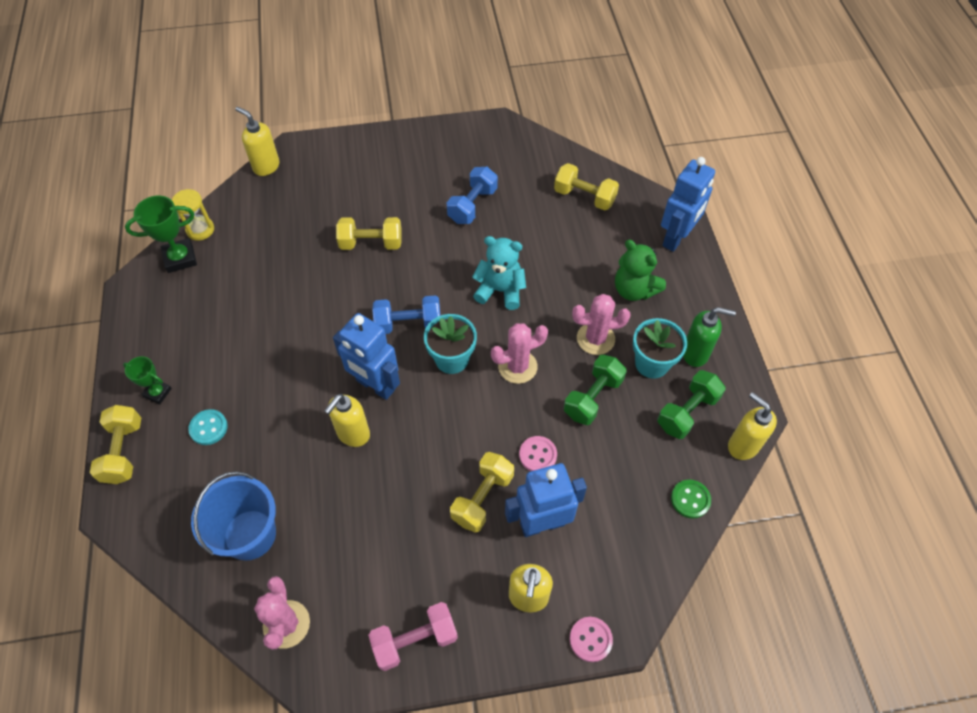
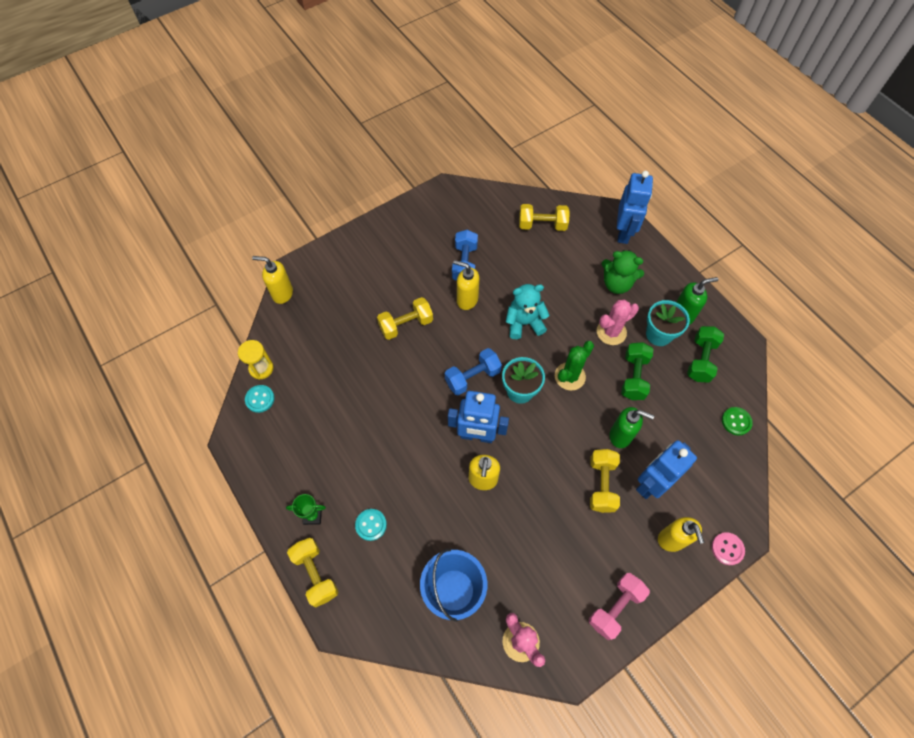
camera: 25 degrees left, 5 degrees up
(180, 258) = (260, 399): green trophy -> turquoise button
(517, 366) = (569, 376): pink cactus -> green cactus
(538, 455) = (621, 436): pink button -> green soap dispenser
(742, 445) = (748, 368): yellow soap dispenser -> yellow soap dispenser (467, 300)

